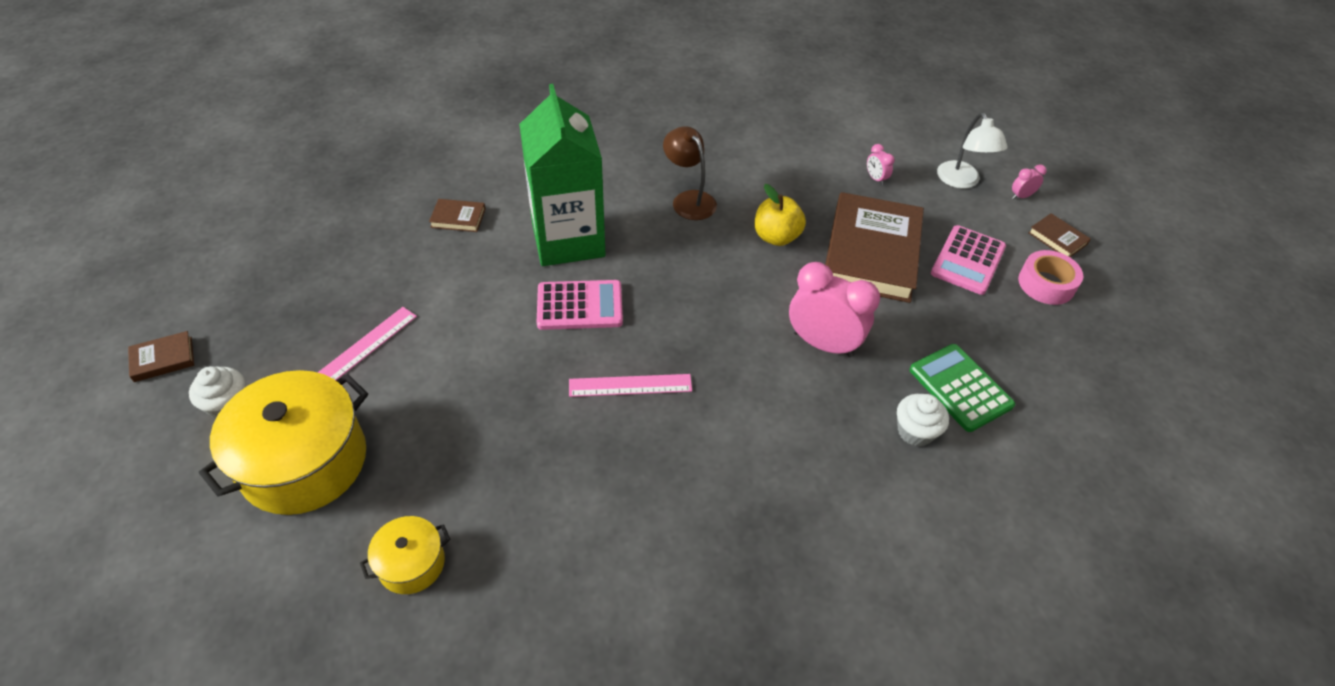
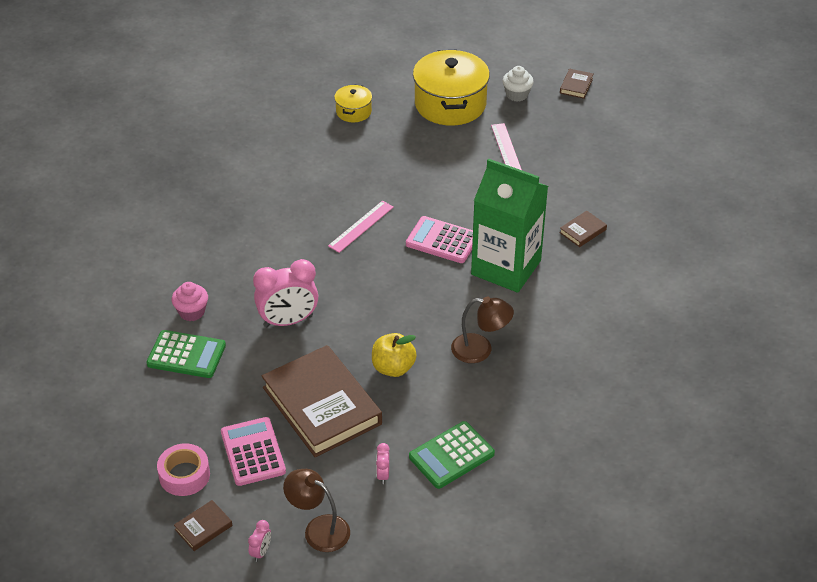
camera: 135 degrees right, 5 degrees down
(580, 306) = (442, 240): pink calculator -> pink calculator turned 75 degrees clockwise
(809, 156) = (451, 455): none -> green calculator
(875, 179) = (383, 475): pink clock -> pink clock turned 105 degrees counterclockwise
(915, 431) = (192, 312): white cupcake -> pink cupcake
(961, 181) = (319, 529): white lamp -> brown lamp
(1057, 238) = (203, 527): brown book -> brown book turned 45 degrees counterclockwise

